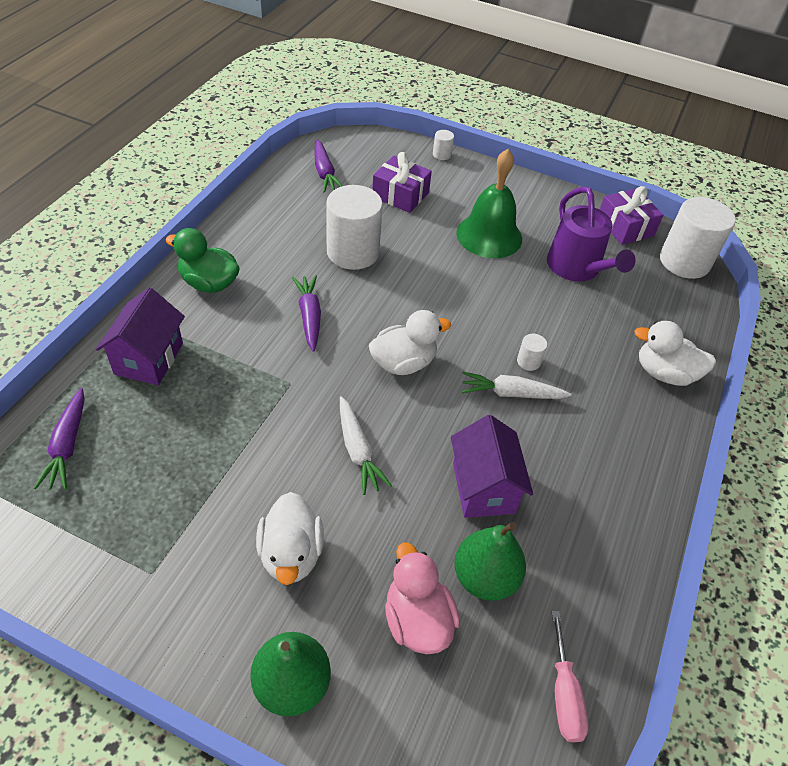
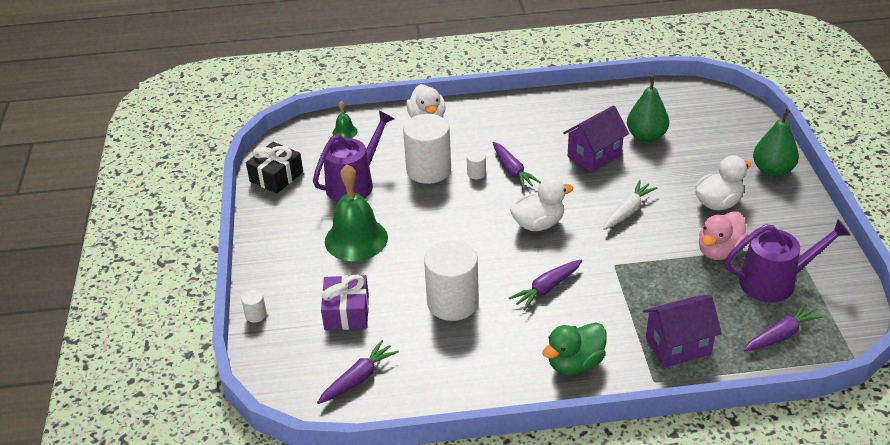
camera: 115 degrees left, 10 degrees down
(128, 501) = (774, 282): none -> purple watering can
(209, 283) = (575, 363): green duck -> green duck turned 60 degrees clockwise
(403, 363) = (538, 224): white duck -> white duck turned 120 degrees clockwise
(417, 619) = (694, 148): pink duck -> pink duck (719, 251)
(511, 393) = (512, 171): white carrot -> purple carrot
(564, 694) = (671, 97): pink screwdriver -> none
(625, 227) = (276, 177): purple gift -> black gift
(678, 299) = (345, 132): none -> green bell
(684, 261) = (296, 139): white cylinder -> white cylinder (428, 170)

